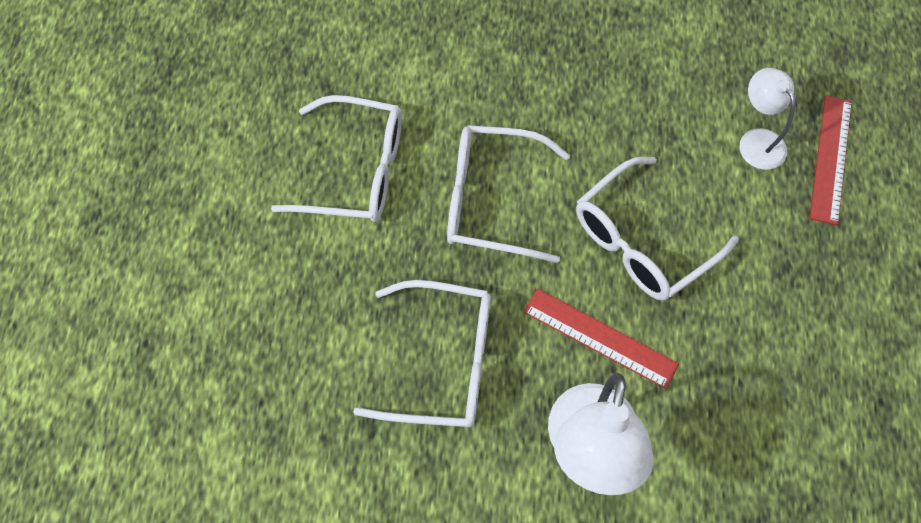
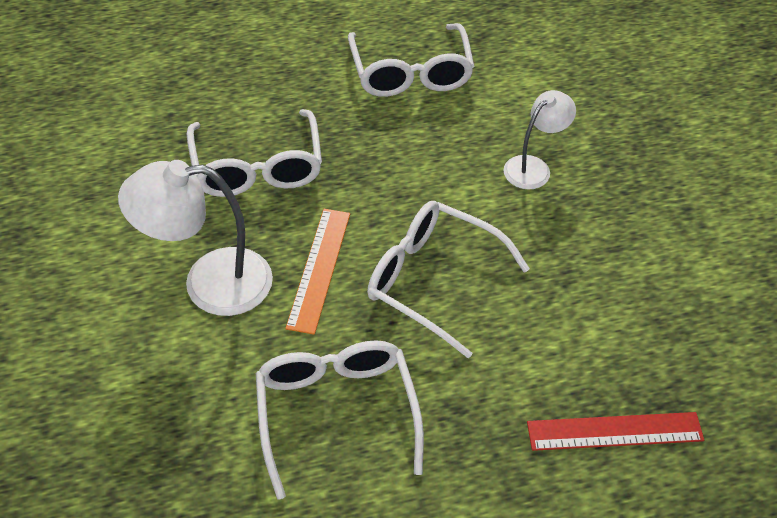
camera: 70 degrees right, 15 degrees down
(491, 200) = (424, 163): white glasses -> white glasses (336, 413)
(600, 338) = (319, 269): red ruler -> orange ruler
(757, 140) = (599, 357): white lamp -> white lamp (533, 167)

